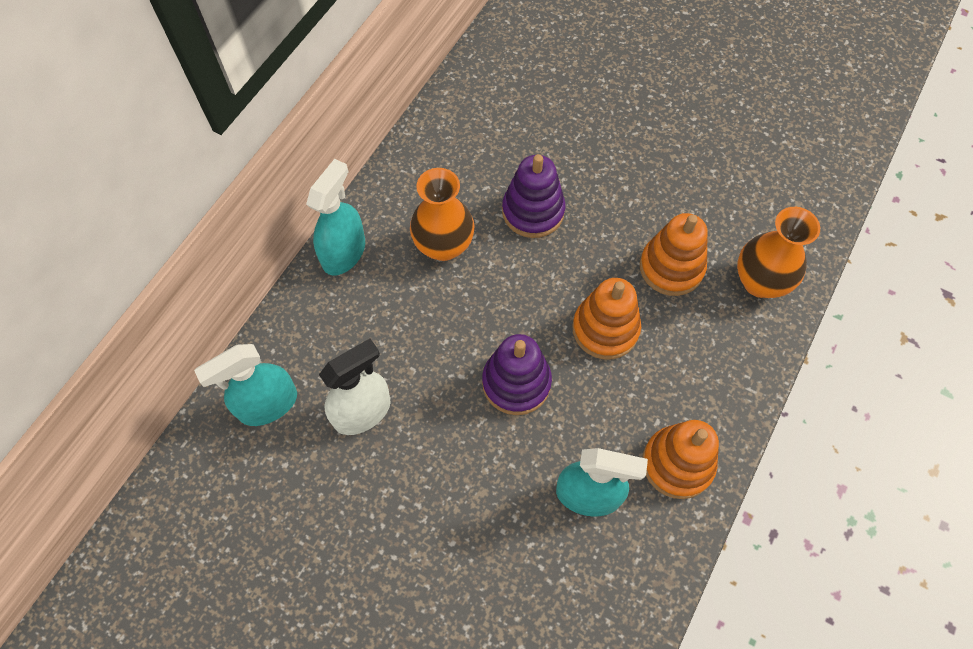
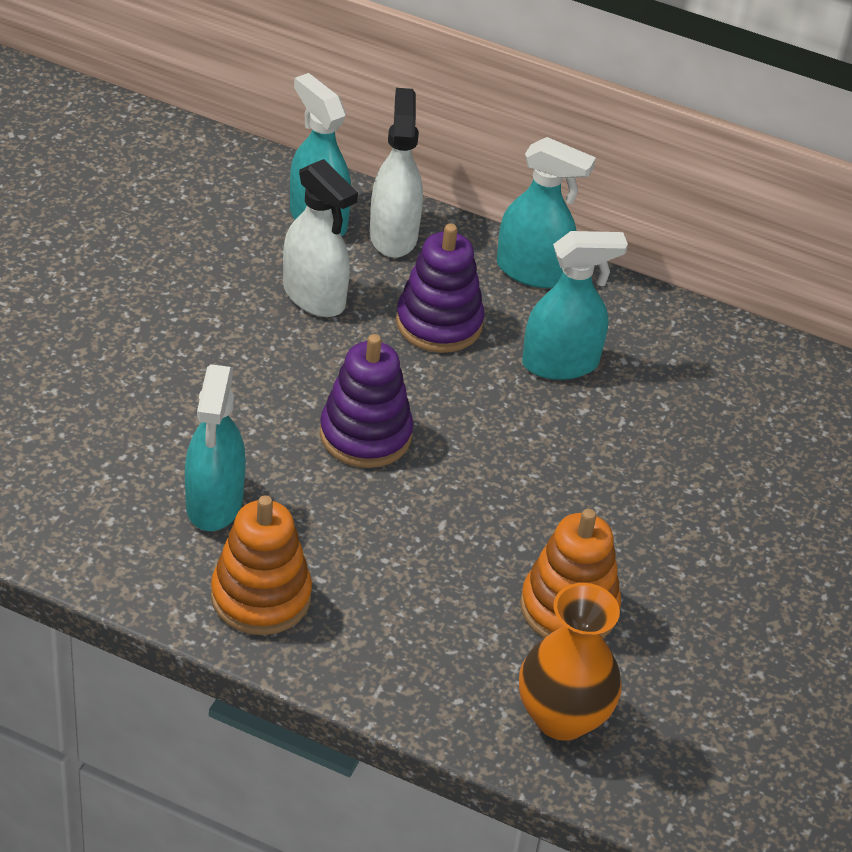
camera: 80 degrees right, 20 degrees down
(293, 347) = (393, 235): none -> white spray bottle
(443, 245) = (560, 363): orange vase -> turquoise spray bottle
(533, 211) = (635, 454): purple stacking toy -> purple stacking toy (439, 323)
(605, 329) = (456, 528): orange stacking toy -> none

